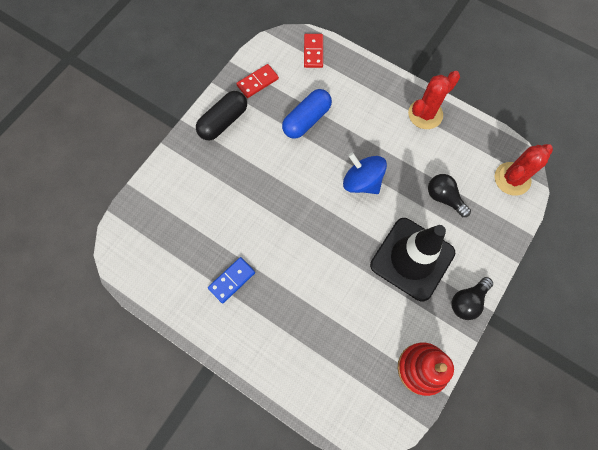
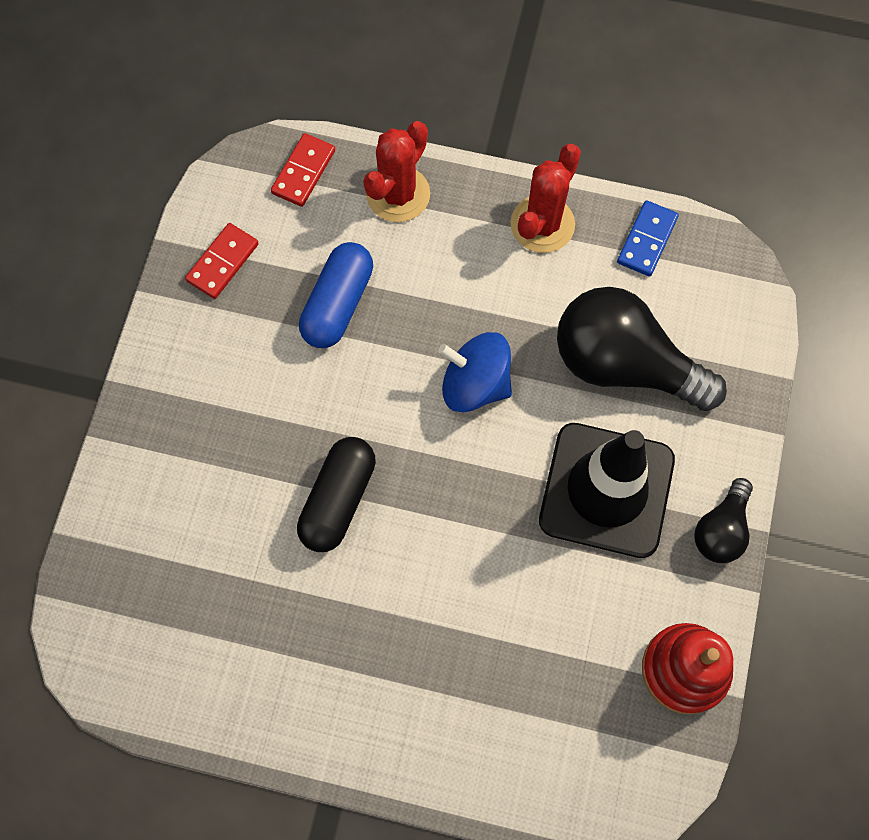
camera: 20 degrees left, 0 degrees up
(223, 122) = (188, 357): black capsule -> black capsule (338, 500)
(232, 280) = (312, 638): blue domino -> blue domino (647, 240)
(313, 52) = (303, 172): red domino -> red domino turned 45 degrees clockwise
(444, 198) = (624, 364): black light bulb -> black light bulb, size x1.93
(512, 179) = (726, 292): red cactus -> red cactus (398, 194)

